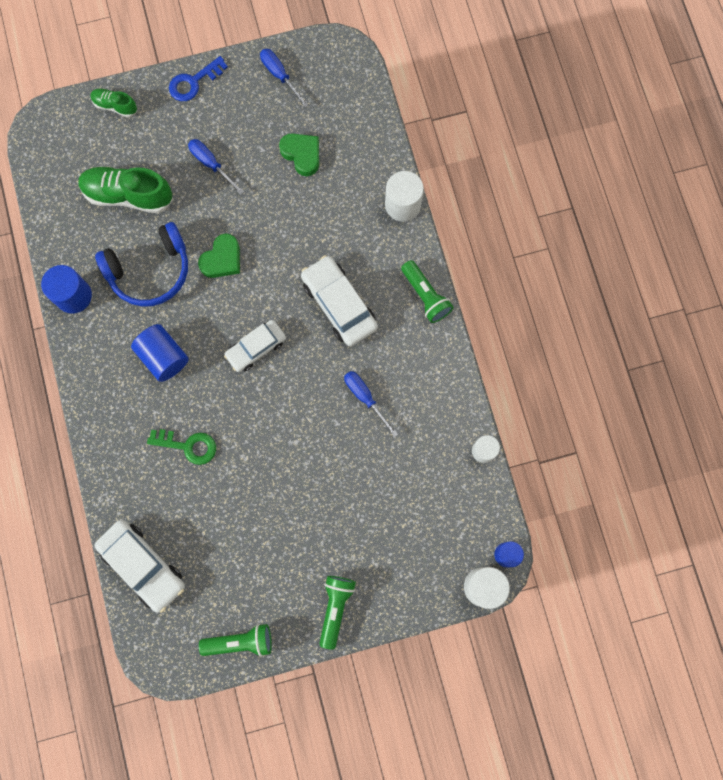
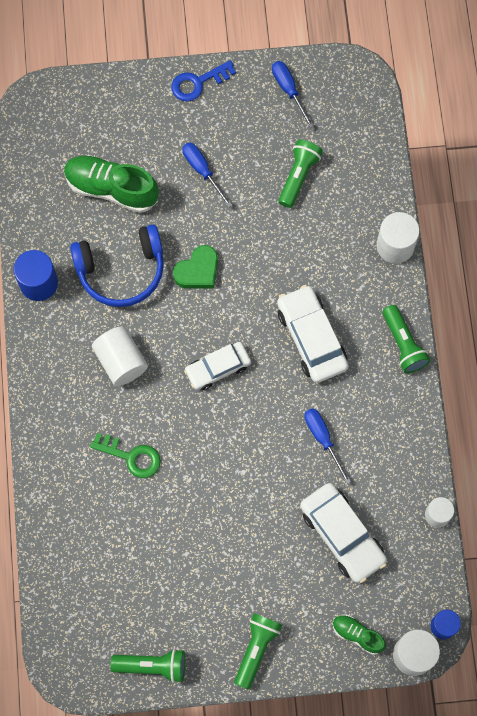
camera: 10 degrees right, 5 degrees down
(115, 106) = (113, 94): green shoe -> green shoe (357, 635)
(143, 566) = (65, 571): white car -> white car (342, 535)
(163, 357) = (121, 361): blue cylinder -> white cylinder
(302, 155) = (298, 176): green heart -> green flashlight

